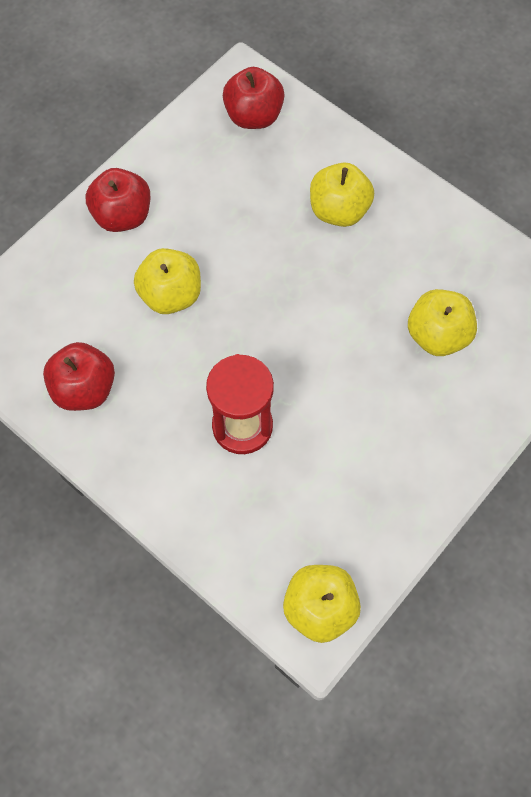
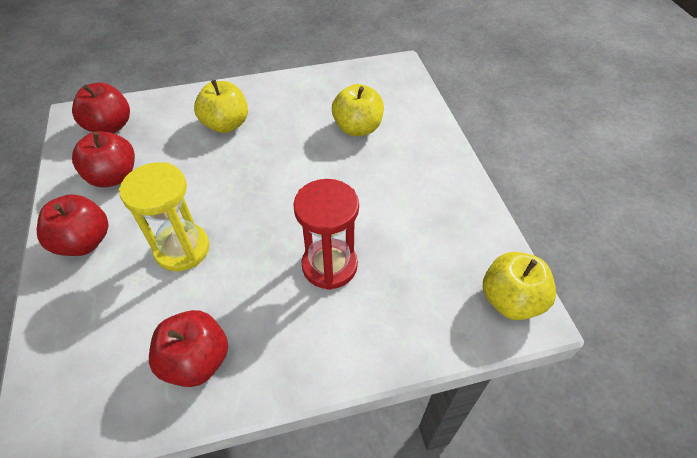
camera: 55 degrees left, 15 degrees down
(171, 295) = (182, 249): yellow apple -> yellow hourglass
(201, 174) = (114, 176): none -> red apple

